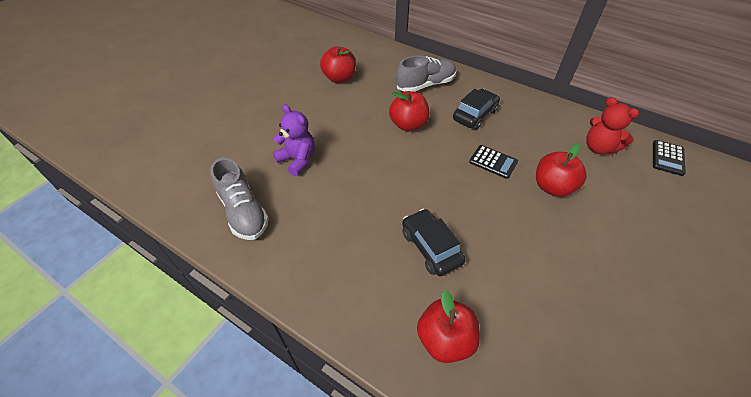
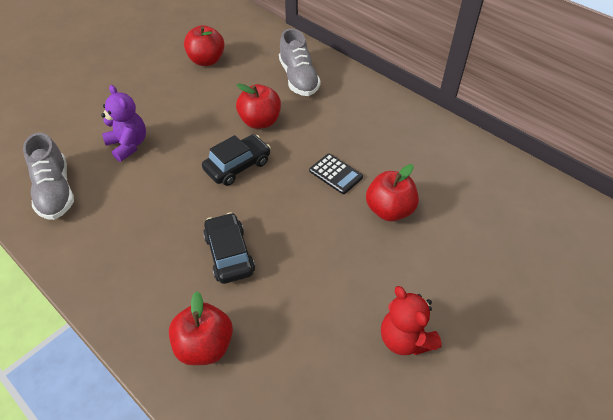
camera: 10 degrees right, 0 degrees up
(425, 85) = (298, 78): grey shoe -> grey shoe turned 90 degrees clockwise
(474, 115) = (339, 119): black car -> black car (237, 166)
(598, 148) = (464, 174): red teddy bear -> red teddy bear (405, 339)
(667, 158) = (540, 196): black calculator -> none

